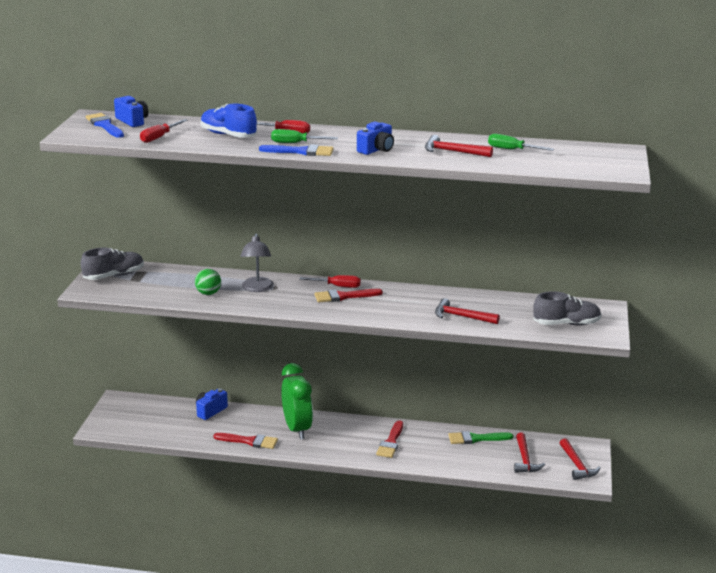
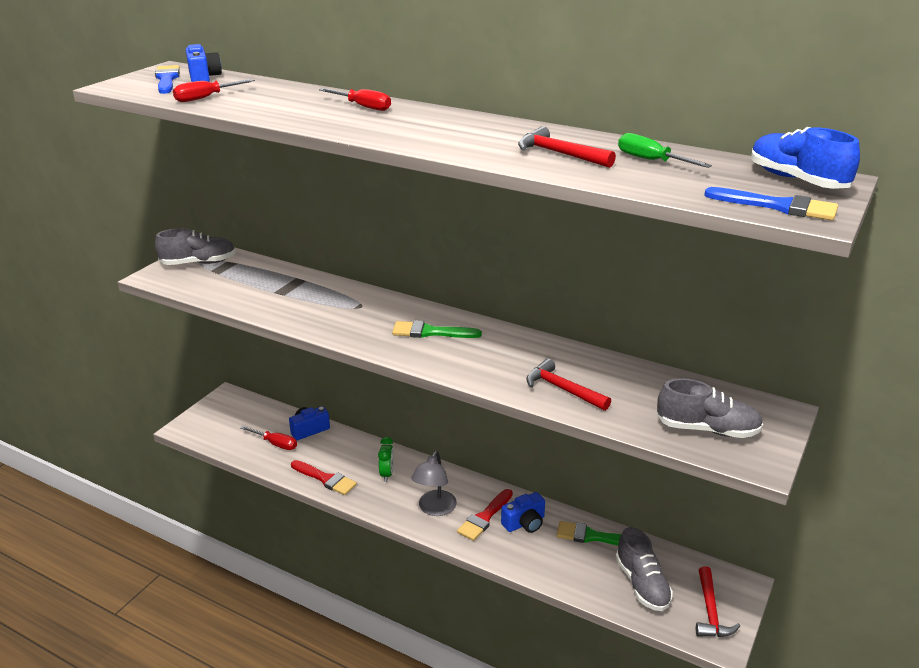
camera: 20 degrees right, 5 degrees up
(208, 293) = (278, 301): green ball -> none
(228, 135) = (288, 103): blue shoe -> blue shoe (796, 180)
(257, 288) = (337, 304): grey lamp -> grey lamp (434, 509)
(295, 143) = (358, 121): green screwdriver -> none
(297, 429) = (387, 474): green clock -> green clock, size x0.49
(301, 152) = (351, 132): blue brush -> blue brush (778, 206)
(338, 286) = (433, 317): red screwdriver -> red screwdriver (275, 444)
(344, 296) = (430, 332): red brush -> green brush
(376, 150) = (454, 140): blue camera -> blue camera (524, 523)
(525, 459) = (642, 584): red hammer -> grey shoe

